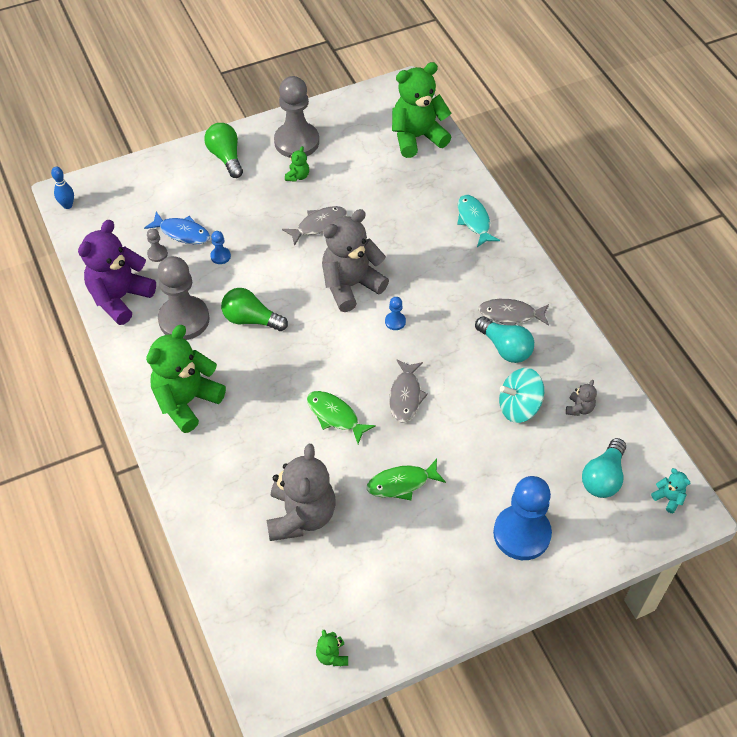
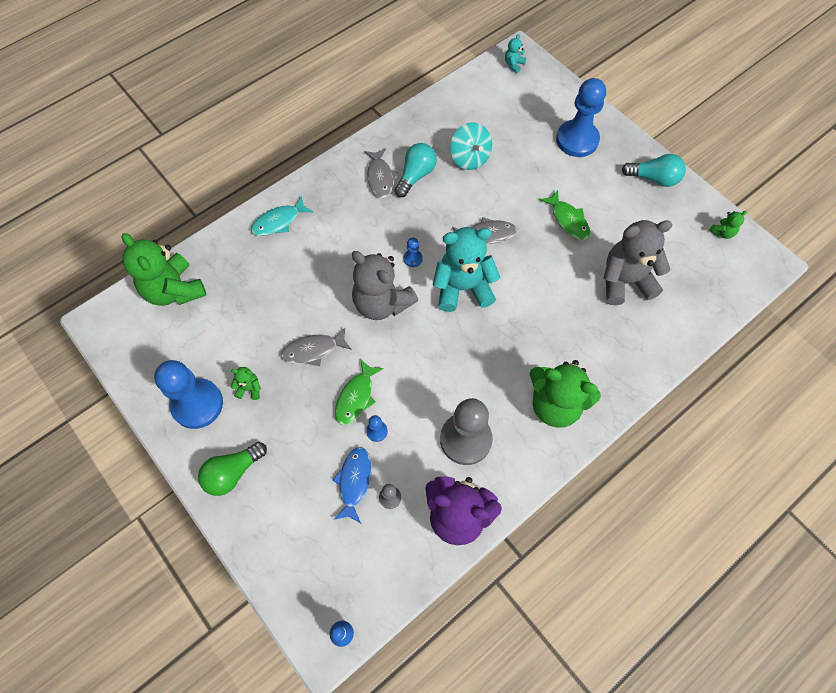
camera: 105 degrees left, 10 degrees up
(251, 319) = (446, 377): green light bulb -> none
(296, 142) = (197, 404): grey pawn -> blue pawn
(318, 225) = (313, 350): grey fish -> grey fish turned 60 degrees counterclockwise
(335, 416) = (525, 280): green fish -> green fish (356, 397)
(345, 357) = (463, 288): none -> turquoise teddy bear
(579, 408) = (457, 121): grey teddy bear -> none
(603, 477) = (512, 101): turquoise light bulb -> turquoise light bulb (654, 178)

